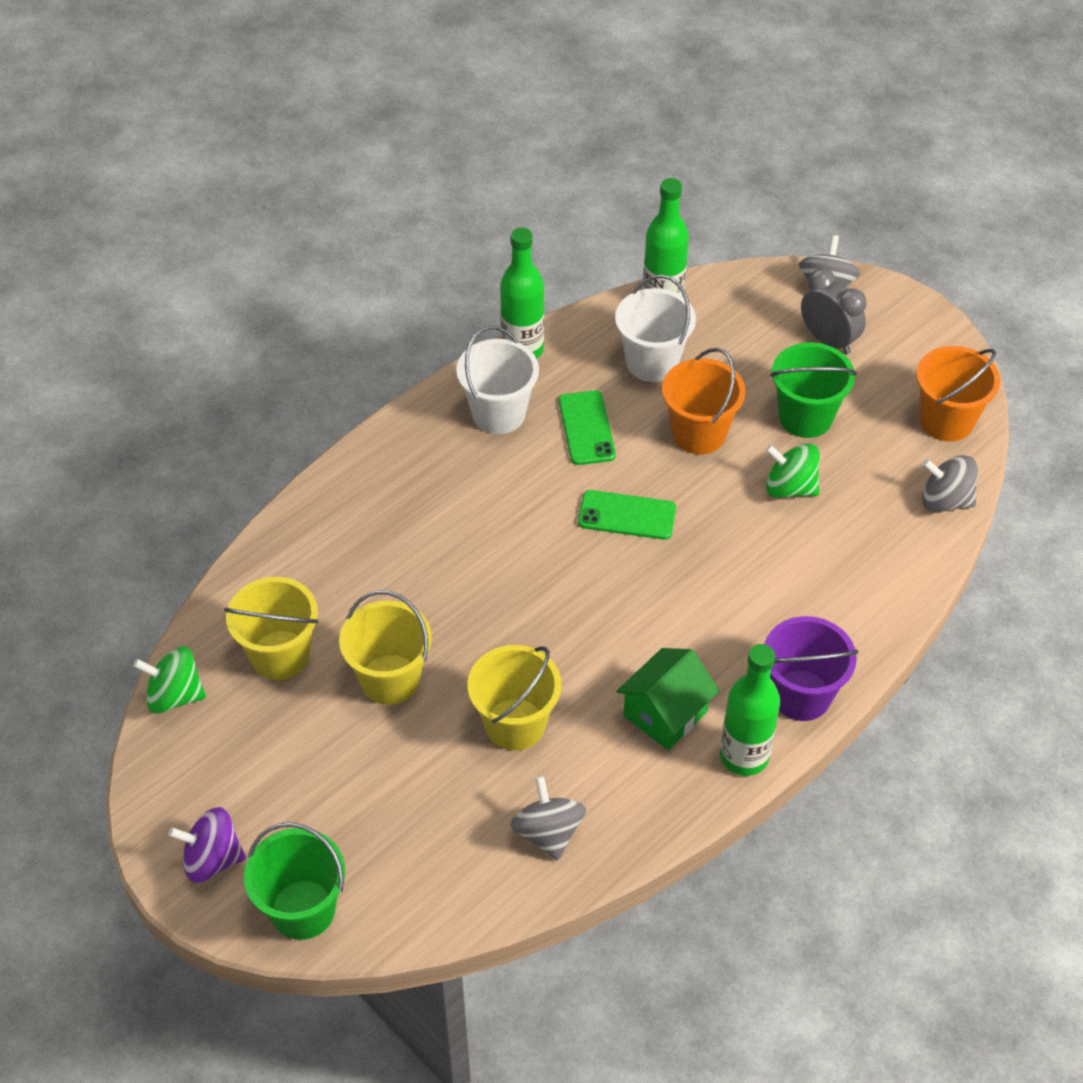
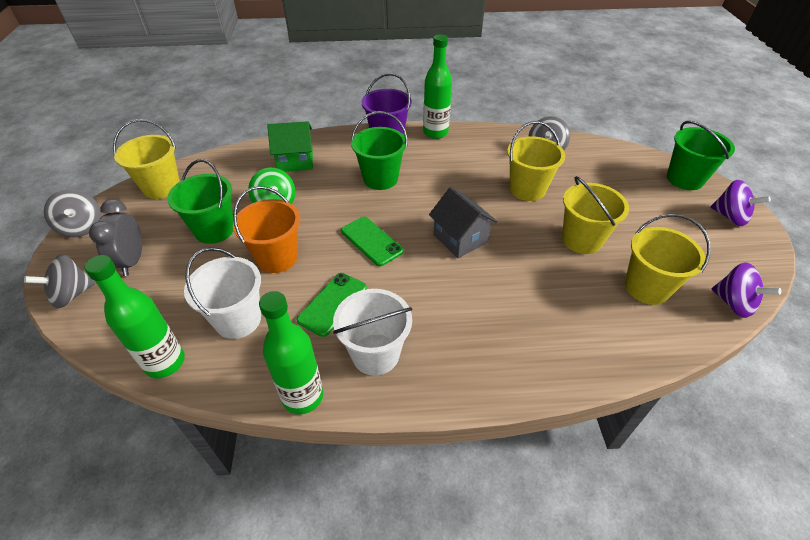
camera: 140 degrees left, 5 degrees down
(175, 695) = (733, 303): green spinning top -> purple spinning top
(533, 584) = (460, 238): none -> grey house
(665, 714) = (452, 159): green house -> green house (295, 161)
(719, 609) = (380, 179): none -> green bucket
(945, 500) = (223, 160): grey spinning top -> grey spinning top (82, 227)
(946, 421) = (161, 187): orange bucket -> yellow bucket

